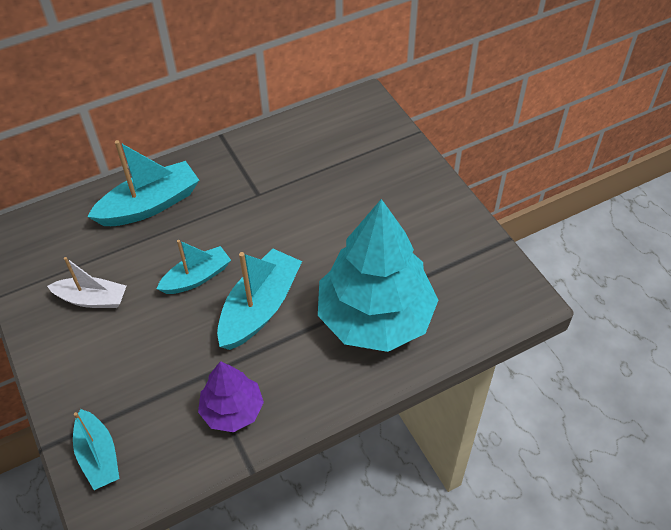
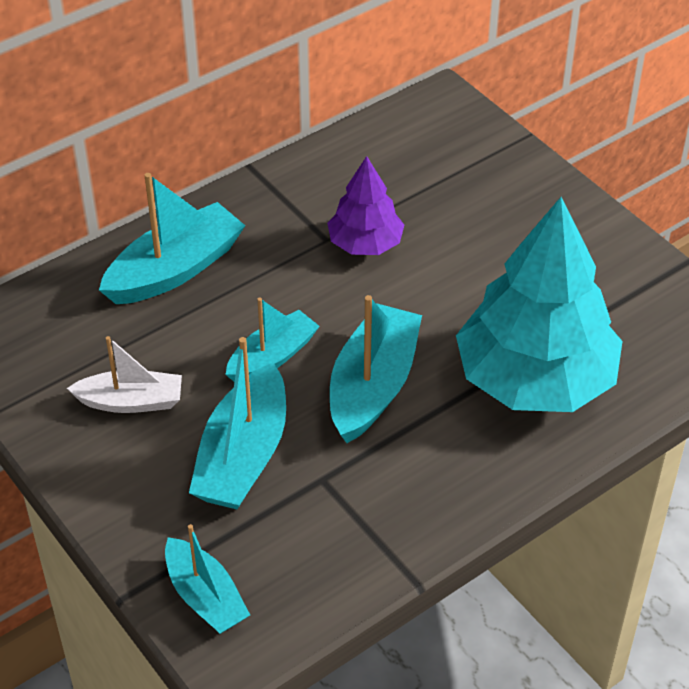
camera: 10 degrees left, 5 degrees down
(156, 350) = (243, 456): none -> turquoise boat
(232, 410) = (373, 517): purple tree -> purple tree (365, 243)

